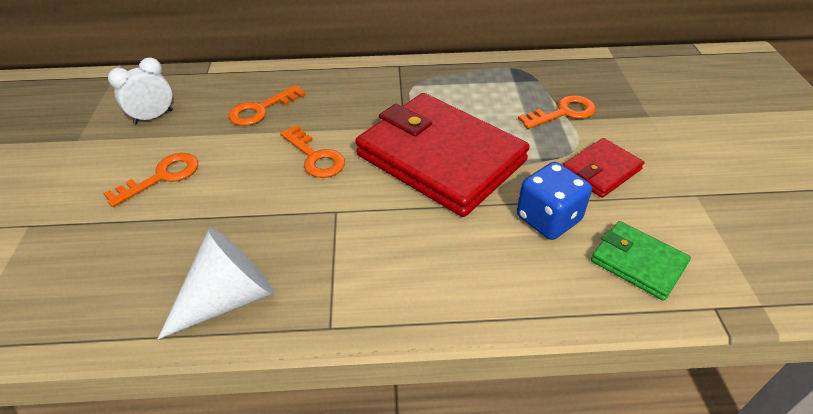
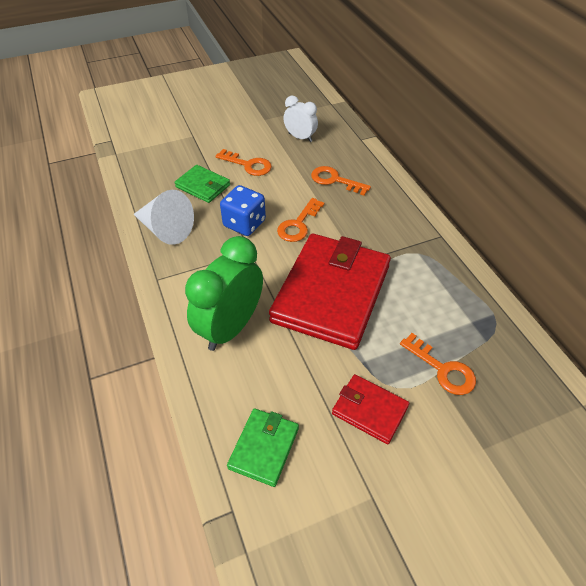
camera: 70 degrees right, 5 degrees up
(164, 235) = (203, 186): none -> green wallet
(457, 257) = (230, 327): none -> green clock
(548, 219) = (291, 377): blue dice -> blue dice (244, 223)

